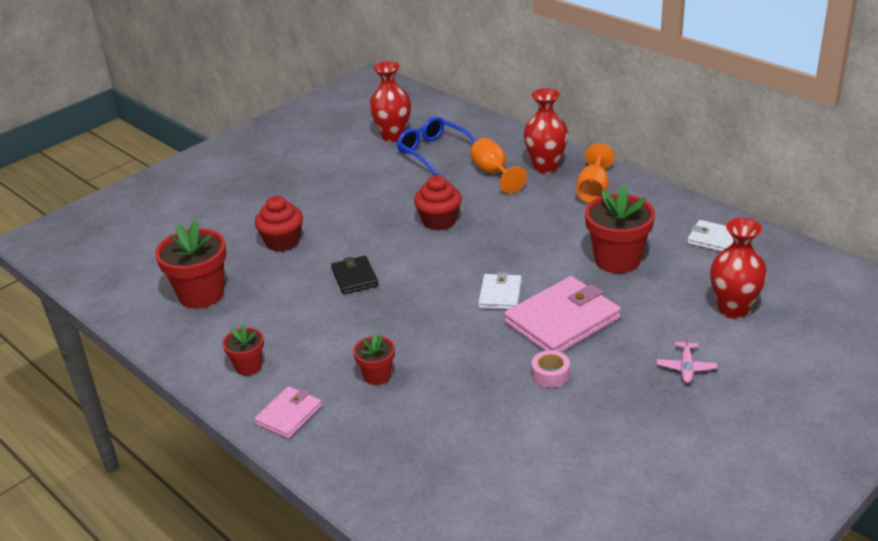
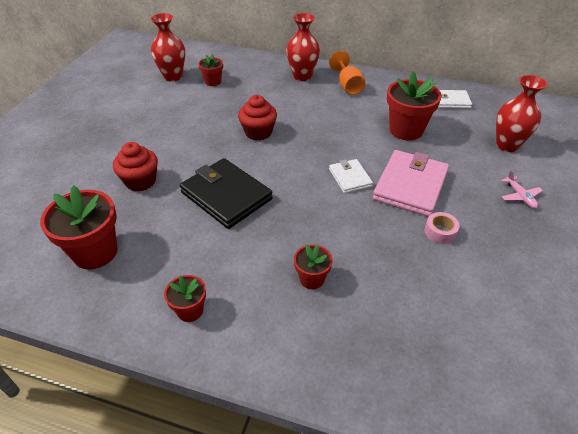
camera: 30 degrees left, 10 degrees up
(289, 415) = (263, 348): pink wallet -> none
(354, 277) = (226, 196): black wallet -> black wallet, size x1.83
(433, 152) = (213, 82): blue glasses -> red flower pot
(493, 173) = (270, 88): orange goblet -> none

